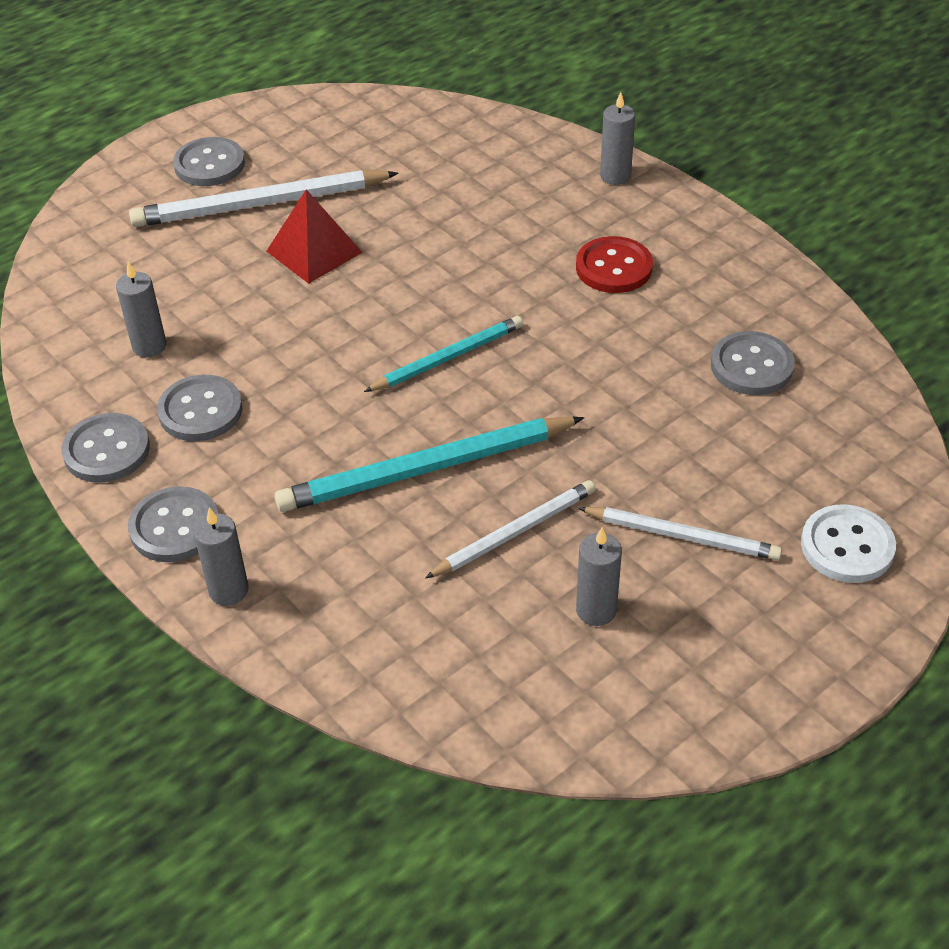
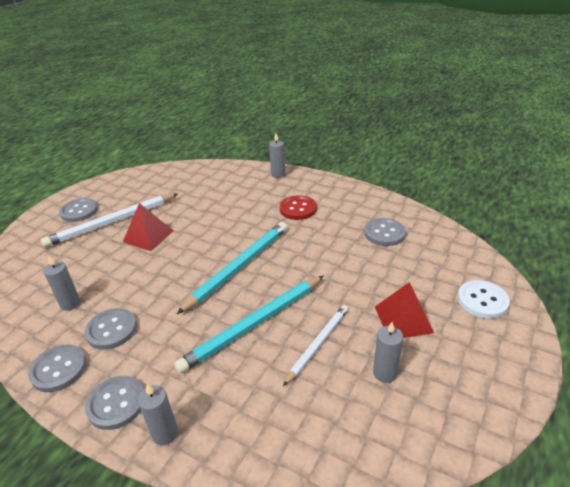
camera: 20 degrees left, 10 degrees down
(447, 358) = (238, 267): turquoise pencil -> turquoise pencil, size x1.64
(682, 536) = (403, 319): white pencil -> red pyramid

